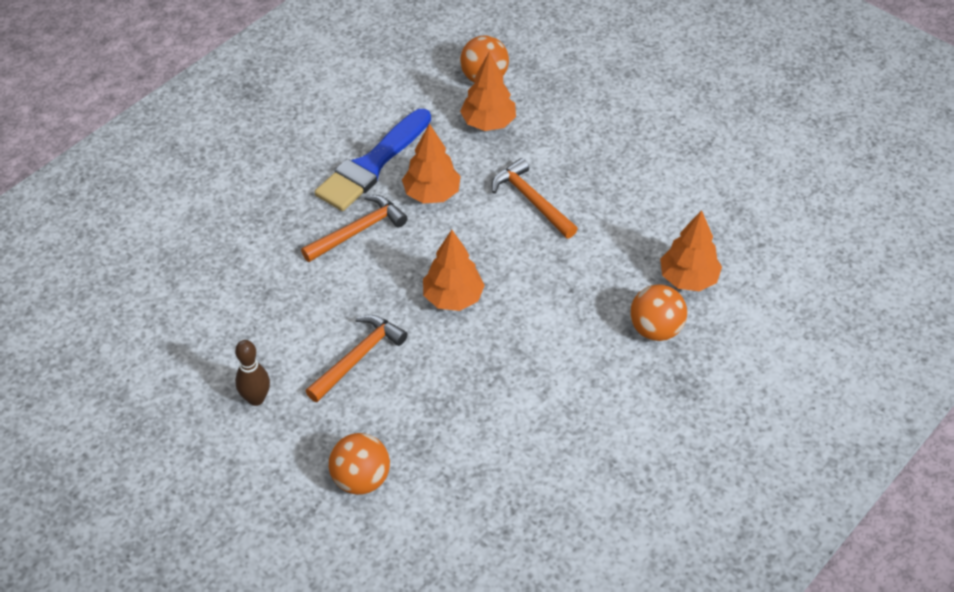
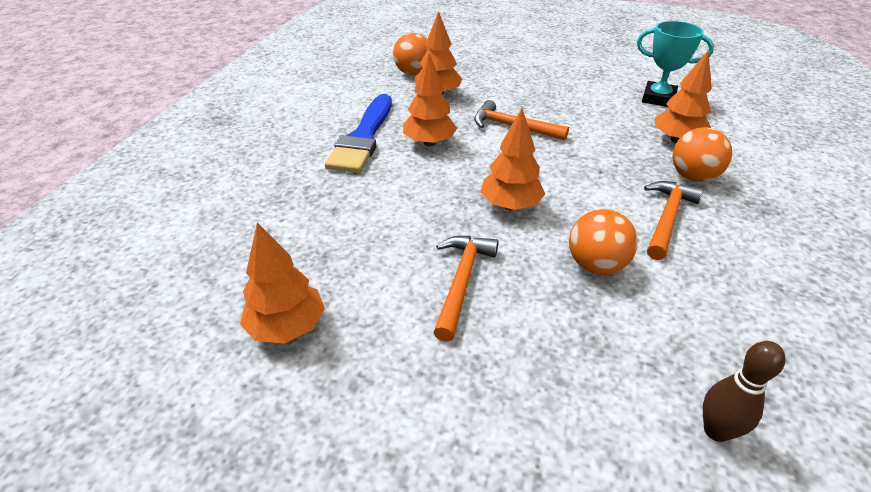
camera: 25 degrees left, 10 degrees down
(210, 346) = (287, 327): none -> orange tree
(256, 399) = (376, 364): brown bowling pin -> brown bowling pin (716, 430)
(358, 231) = (384, 183): orange hammer -> orange hammer (667, 218)
(361, 479) = (565, 407): orange ball -> orange ball (596, 265)
(730, 213) = (658, 98): none -> turquoise trophy

